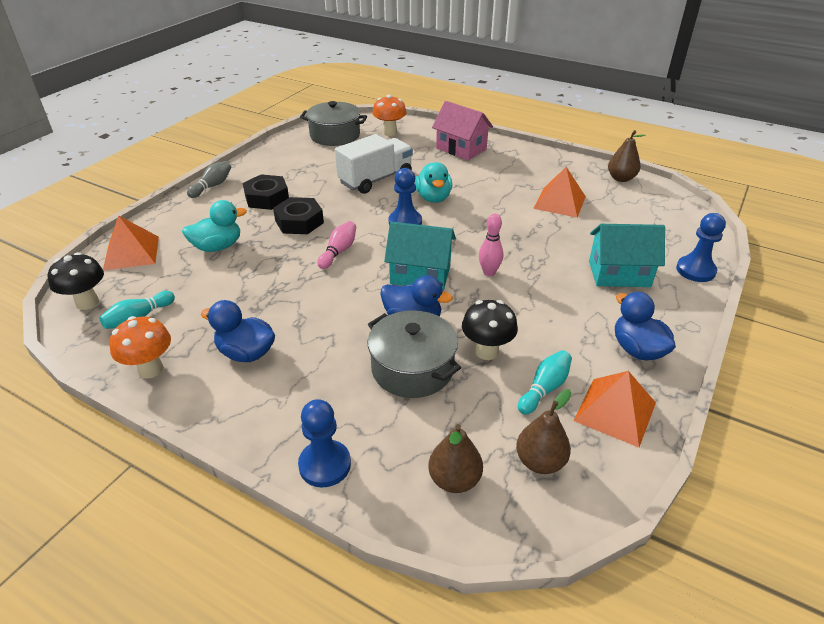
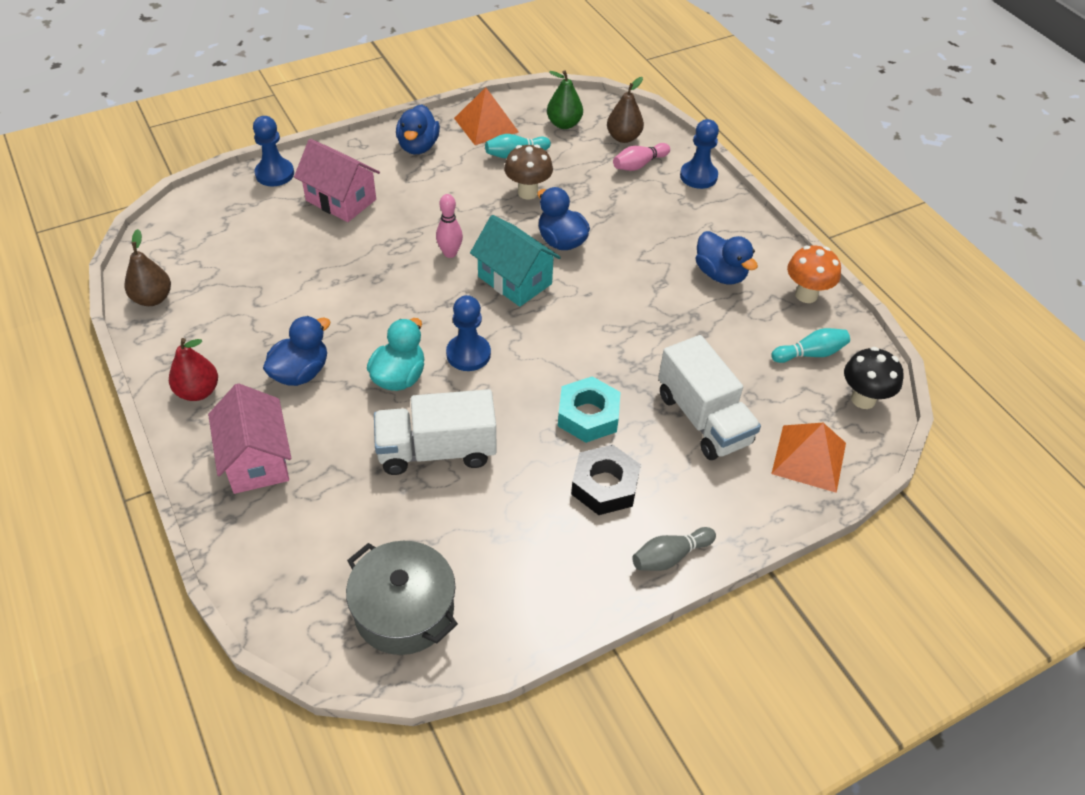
camera: 150 degrees left, 10 degrees up
(218, 247) = (703, 419): turquoise duck -> white truck
(299, 222) = (588, 415): black nut -> turquoise nut
(339, 252) = (573, 346): pink bowling pin -> pink bowling pin (639, 165)
(389, 132) = (311, 568): orange mushroom -> none
(412, 368) = (595, 205): grey pot -> none
(486, 351) = (528, 192): black mushroom -> brown mushroom
(490, 181) = (300, 372): none -> blue duck
(528, 157) = (198, 391): none -> red pear
(540, 462) = (564, 124): brown pear -> green pear
(559, 202) = (271, 299): orange pyramid -> none
(619, 274) = (341, 200): turquoise house -> pink house

